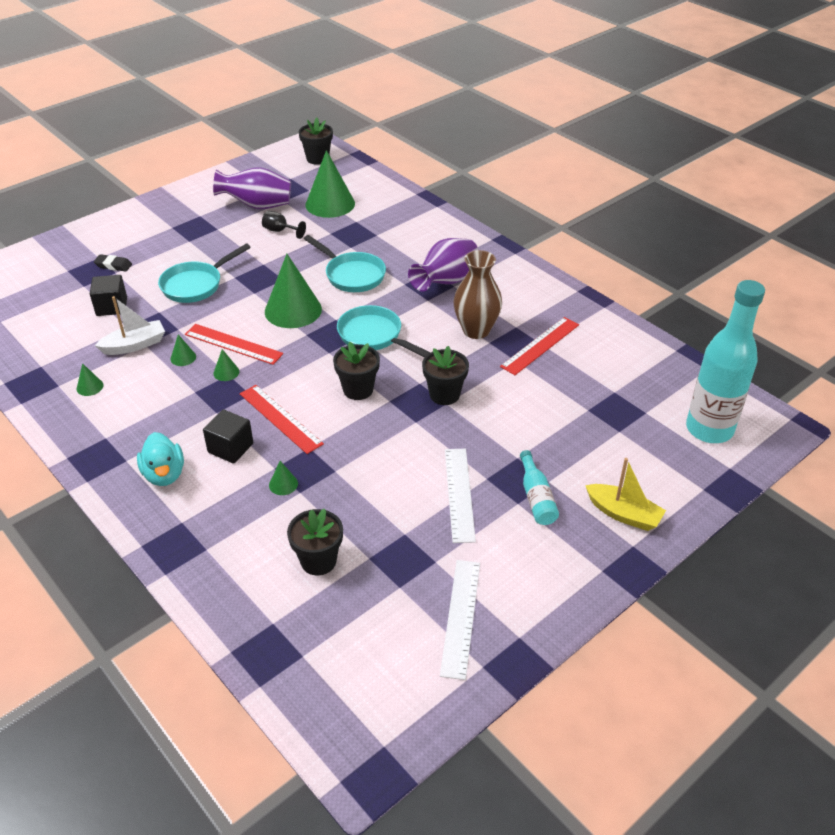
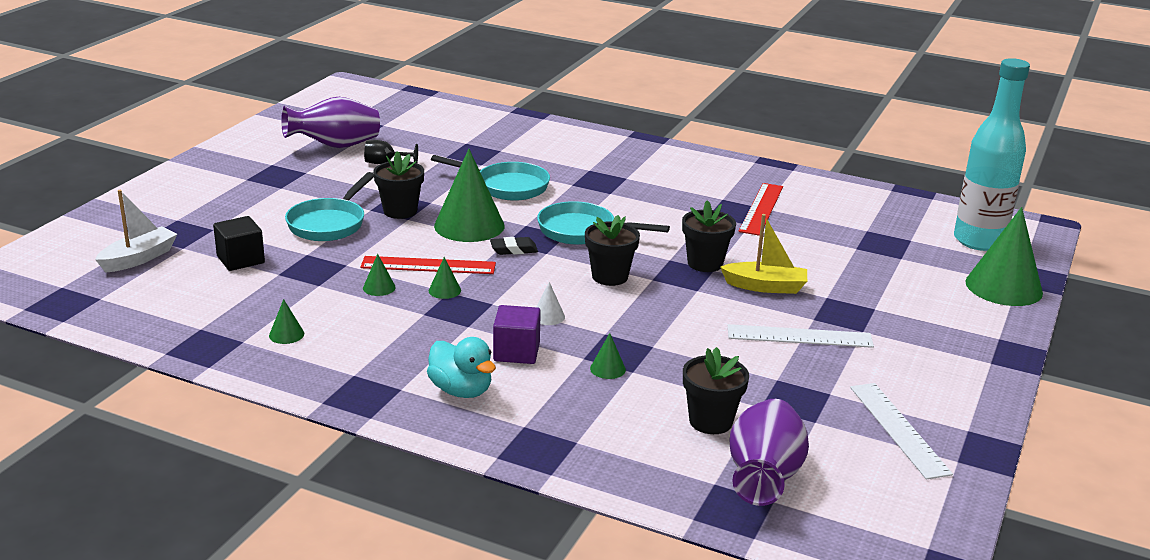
camera: 25 degrees left, 15 degrees down
(113, 265) = (204, 223): black eraser -> black eraser (514, 250)
(134, 345) = (306, 288): white boat -> white boat (139, 258)
(230, 448) = (516, 352): black cube -> purple cube
(280, 418) = (548, 316): red ruler -> white cone
(317, 158) = (367, 98): black flower pot -> black flower pot (400, 211)
(330, 204) = (421, 133): green cone -> green cone (1003, 287)
(445, 281) = (614, 176): purple vase -> purple vase (763, 478)
(459, 494) = (799, 336): white ruler -> white ruler turned 60 degrees counterclockwise
(476, 330) = (685, 208): brown vase -> none
(536, 497) = (876, 322): turquoise bottle -> none
(623, 514) = (967, 317): yellow boat -> yellow boat (765, 286)

